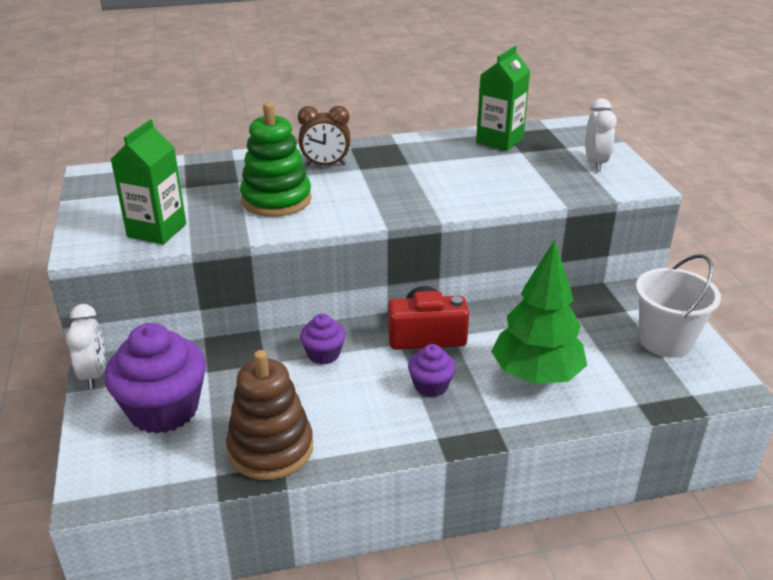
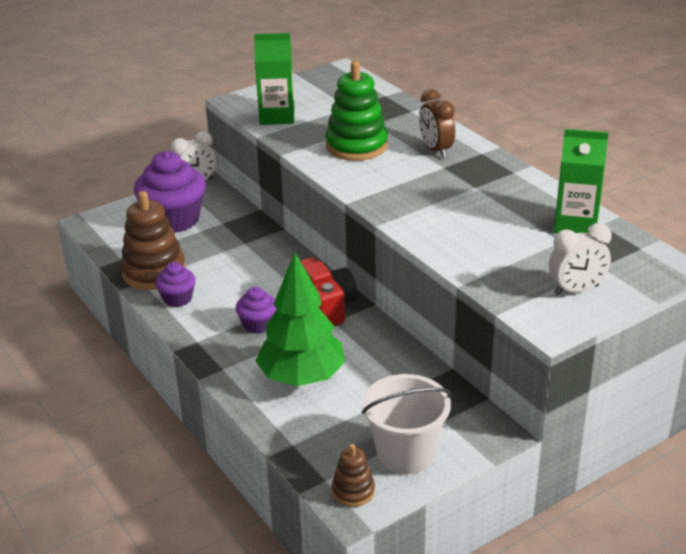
camera: 70 degrees right, 0 degrees up
(323, 354) = (269, 265): purple cupcake -> purple cupcake (177, 299)
(710, 381) = (353, 491): none -> brown stacking toy

